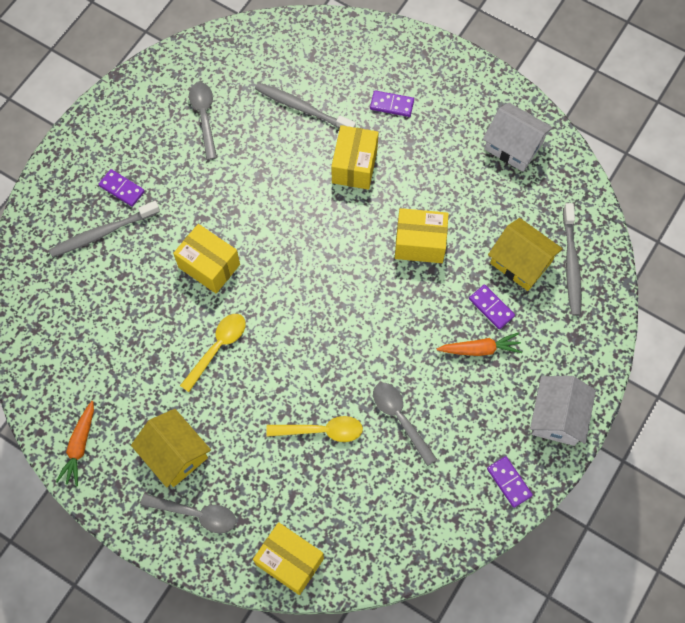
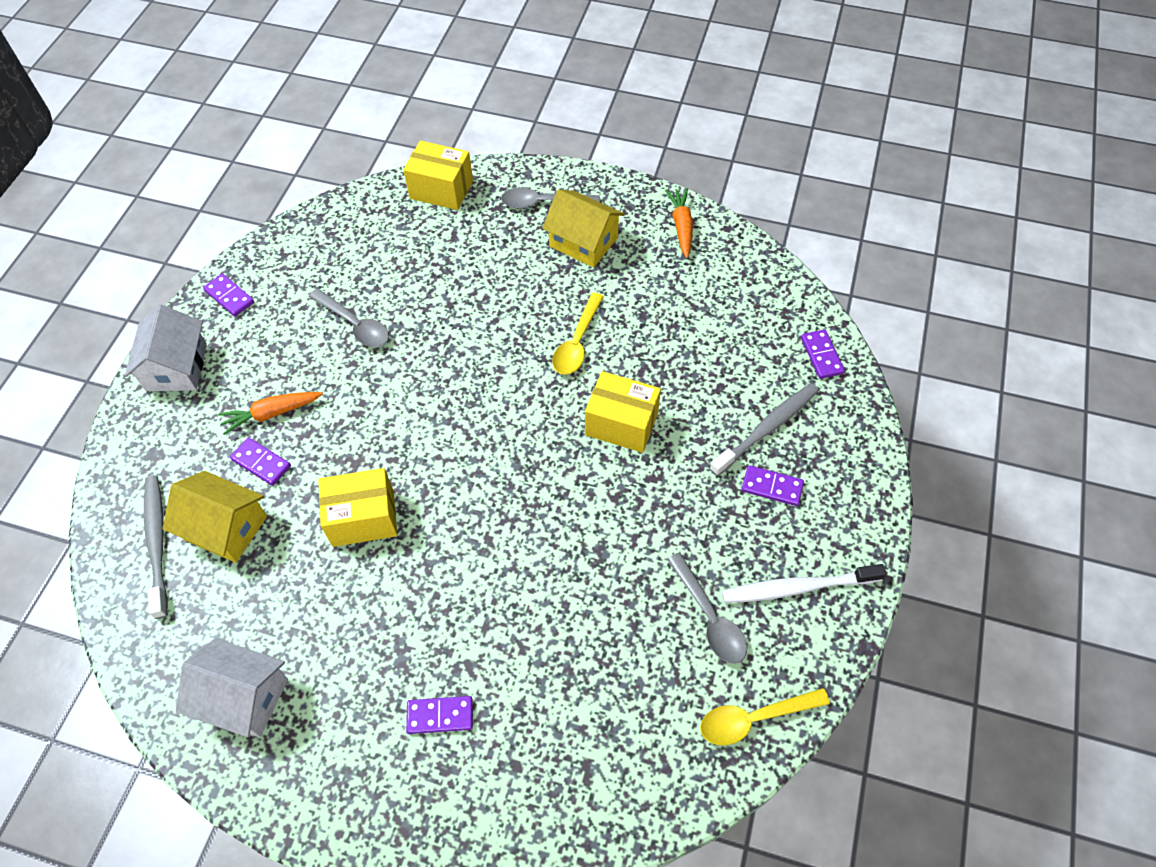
camera: 165 degrees right, 10 degrees down
(29, 281) = (821, 355): none -> purple domino
(139, 120) = (797, 587): none -> white toothbrush
(302, 108) = (573, 671): grey toothbrush -> none
(321, 431) = (438, 295): yellow spoon -> yellow spoon (754, 718)
(354, 166) = (474, 601): yellow box -> none

